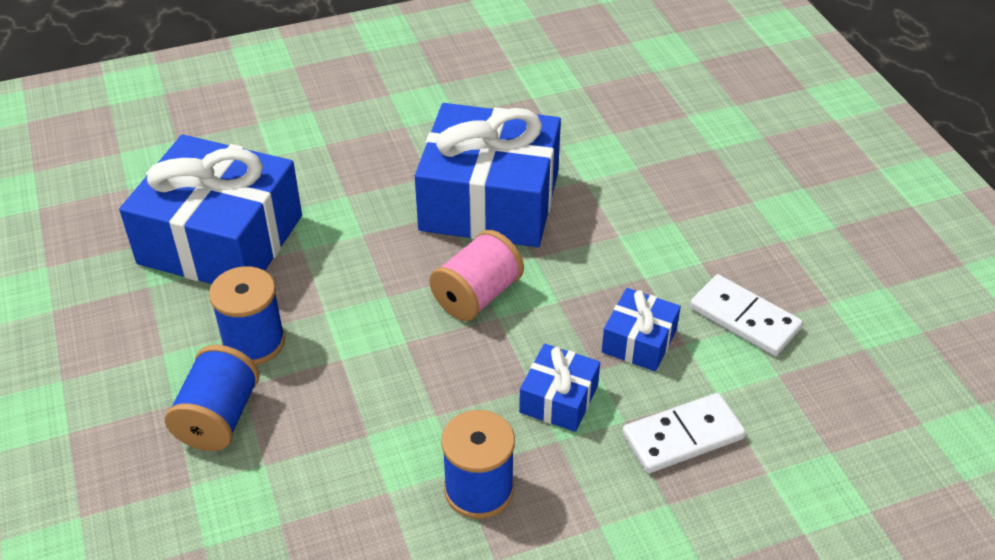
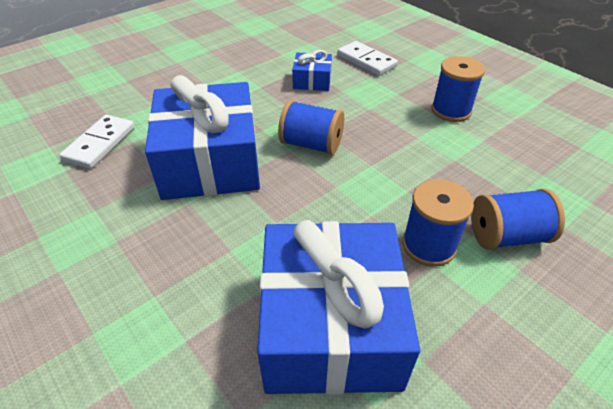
camera: 110 degrees left, 0 degrees up
(477, 296) = (311, 144): pink spool -> blue spool
(559, 399) = (371, 98): blue gift -> none
(744, 318) = (276, 54): white domino -> white domino (100, 144)

